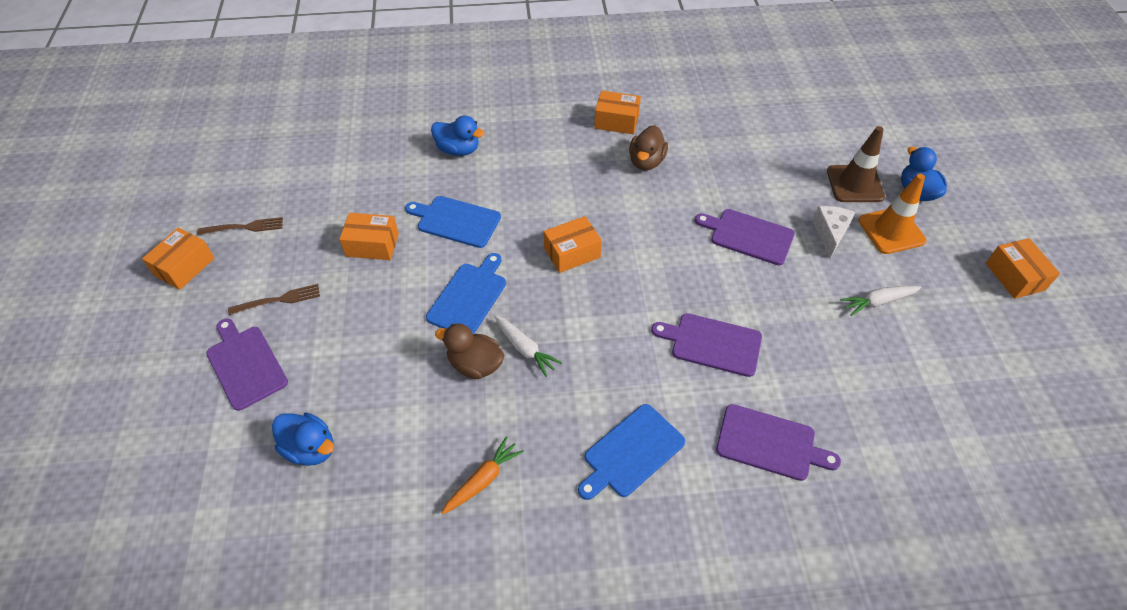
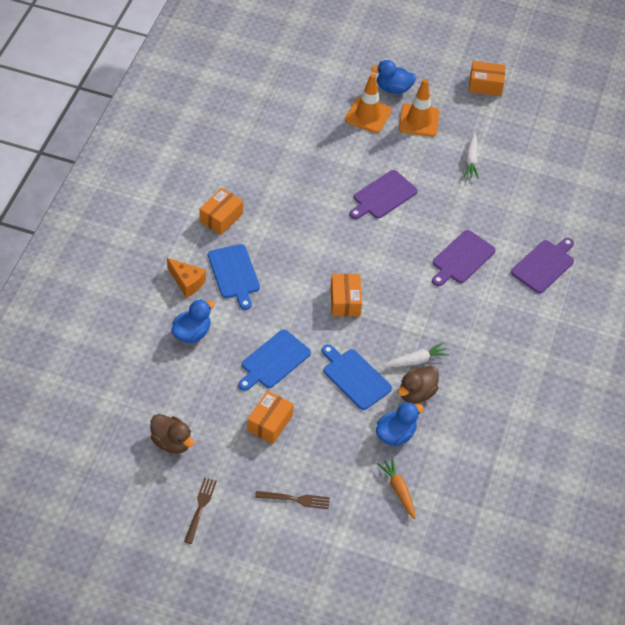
camera: 70 degrees left, 0 degrees up
(184, 267) = (224, 559): orange box -> none
(245, 365) = (349, 534): purple cutting board -> none
(278, 300) = (295, 499): brown fork -> brown fork turned 90 degrees clockwise
(310, 448) = (440, 508): blue duck -> blue duck (395, 434)
(483, 480) = (506, 418): orange carrot -> orange carrot (398, 490)
(519, 125) = (187, 282): none -> orange cheese
(631, 452) = (520, 334): blue cutting board -> blue cutting board (234, 274)
(646, 162) = (277, 219): brown duck -> brown duck (172, 442)
(830, 234) = (404, 153): white cheese -> none
(855, 184) = (368, 115): brown traffic cone -> orange traffic cone

